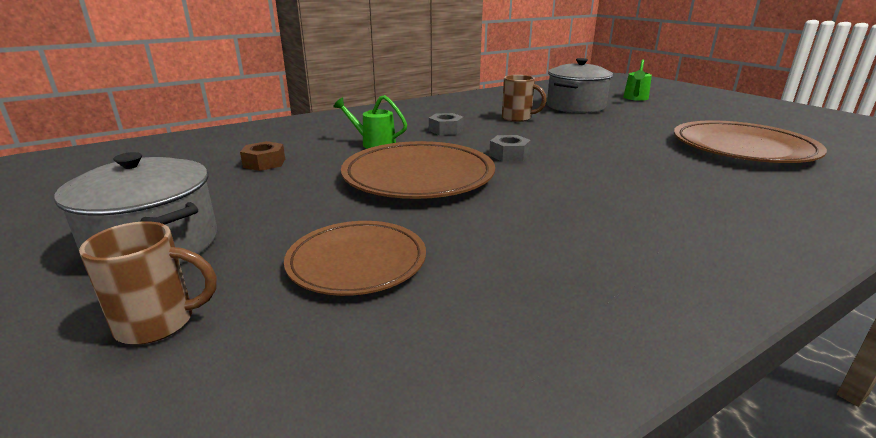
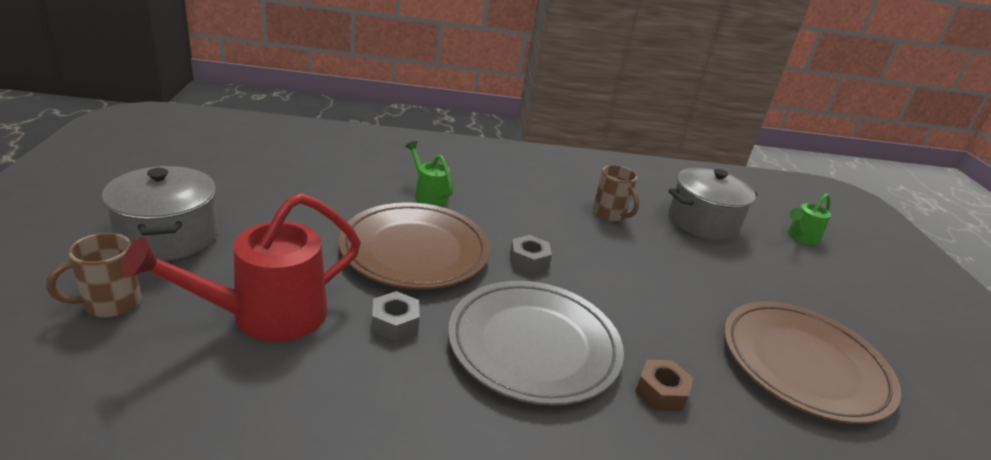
camera: 25 degrees right, 5 degrees up
(158, 323) = (110, 304): brown mug -> brown mug turned 120 degrees clockwise
(264, 163) = (318, 182): brown nut -> brown nut (661, 392)
(357, 262) = (265, 316): brown plate -> red watering can
(446, 130) = (514, 202): grey nut -> grey nut (395, 323)
(594, 196) = (533, 345): none -> grey plate

